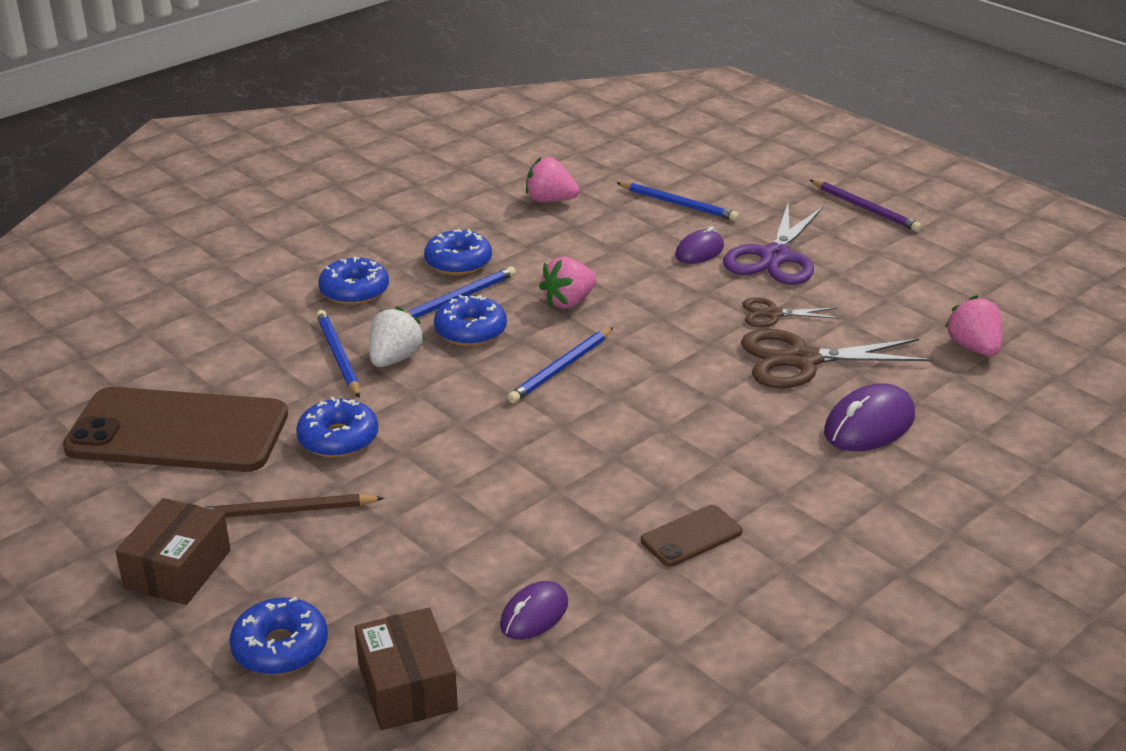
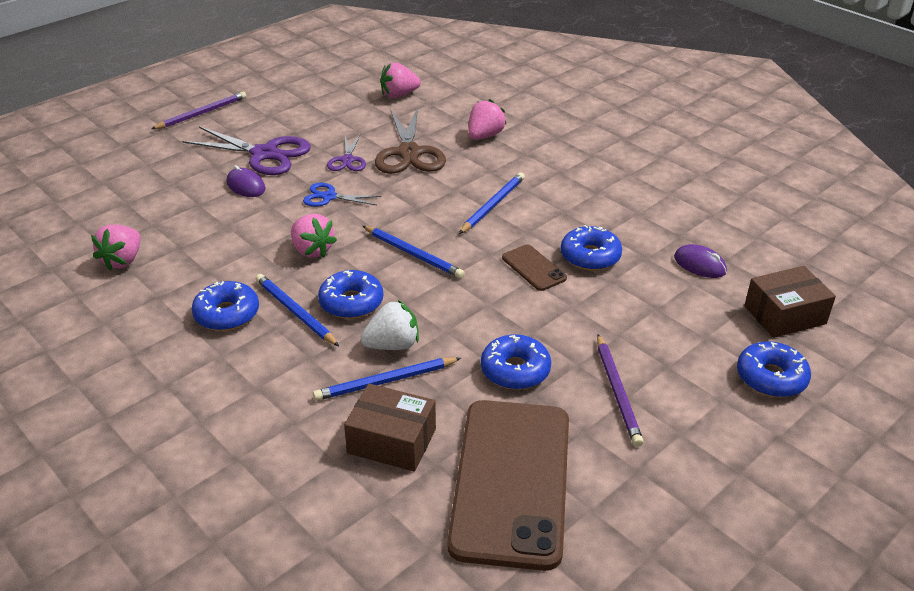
camera: 90 degrees left, 5 degrees up
(178, 569) = (704, 448): brown box -> brown box (392, 441)
(285, 511) = (617, 392): brown pencil -> purple pencil
(354, 291) = (266, 380): blue donut -> blue donut (590, 256)
(394, 359) = (392, 345): white strawberry -> white strawberry turned 135 degrees clockwise
(678, 204) = (160, 192): blue pencil -> blue pencil (493, 205)
(682, 306) = (329, 197): none -> blue scissors
(691, 536) = (608, 204): brown phone -> brown phone (533, 268)
(773, 314) = (347, 160): brown scissors -> purple scissors
(869, 425) = (484, 136): purple mouse -> pink strawberry

